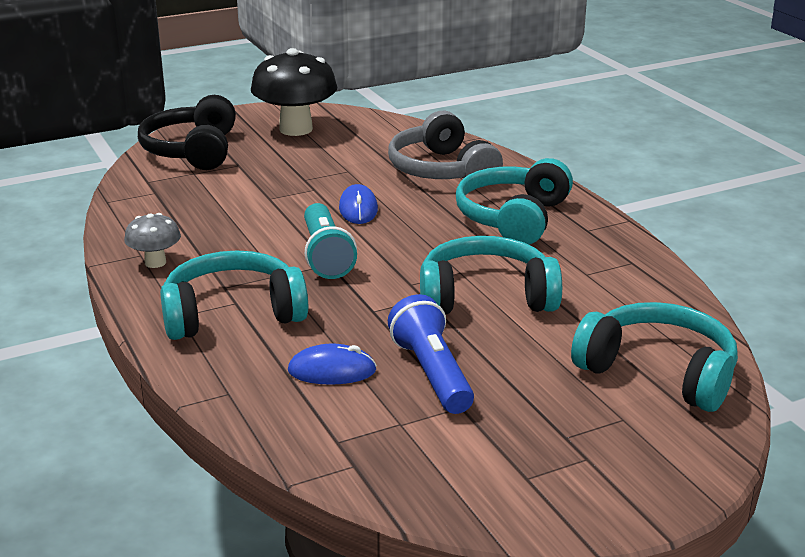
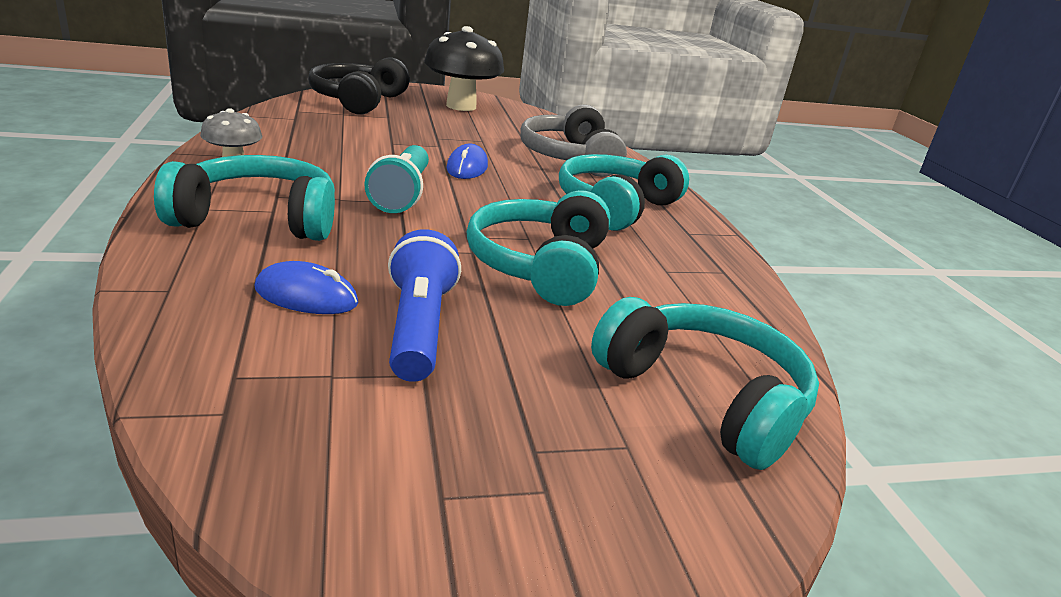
camera: 10 degrees right, 0 degrees up
(485, 296) = (540, 266): turquoise headphones -> turquoise headphones turned 90 degrees counterclockwise

